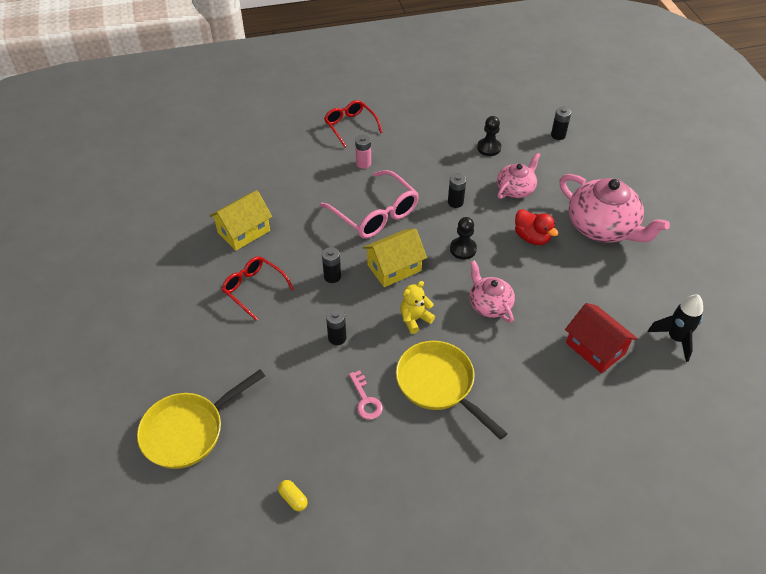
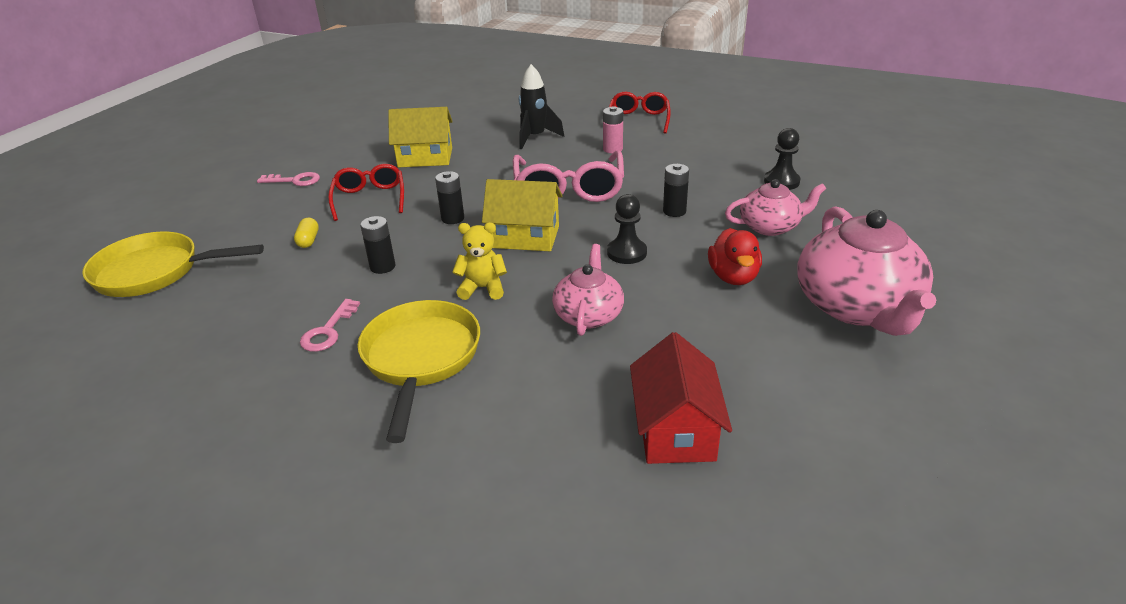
camera: 40 degrees right, 15 degrees down
(173, 301) = (295, 181): none -> pink key
(293, 499) = (135, 375): yellow capsule -> yellow capsule (308, 240)
(558, 135) = (898, 199): black battery -> none
(675, 338) = (830, 488): black rocket -> black rocket (535, 137)

